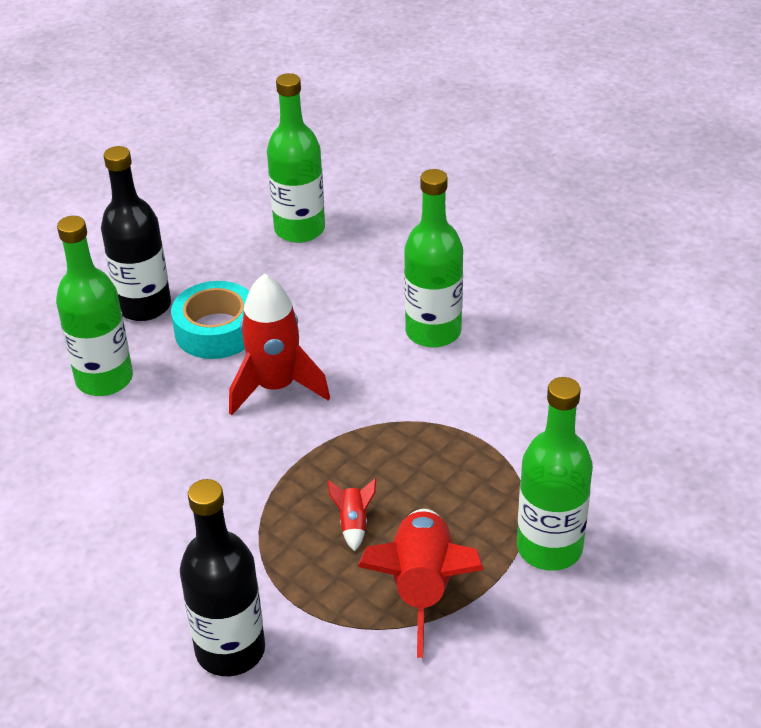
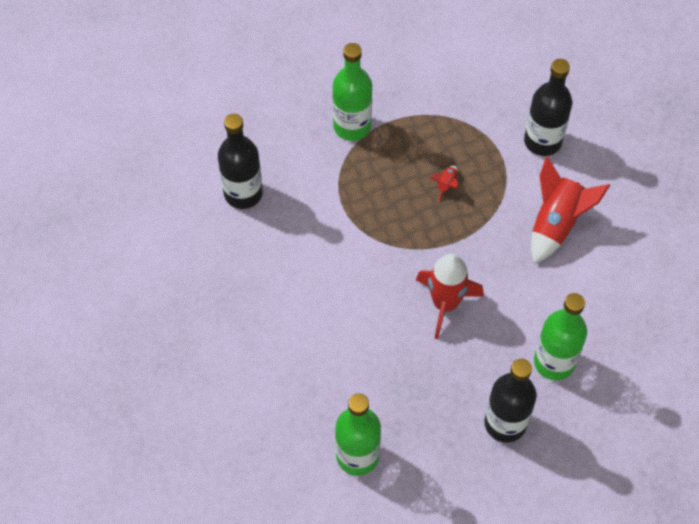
camera: 155 degrees left, 20 degrees up
(216, 330) = (463, 374): turquoise tape -> none
(422, 588) = (430, 133): red rocket -> red rocket (556, 224)
(433, 332) = (321, 304): green bottle -> none
(628, 404) = (243, 193): none -> black bottle

